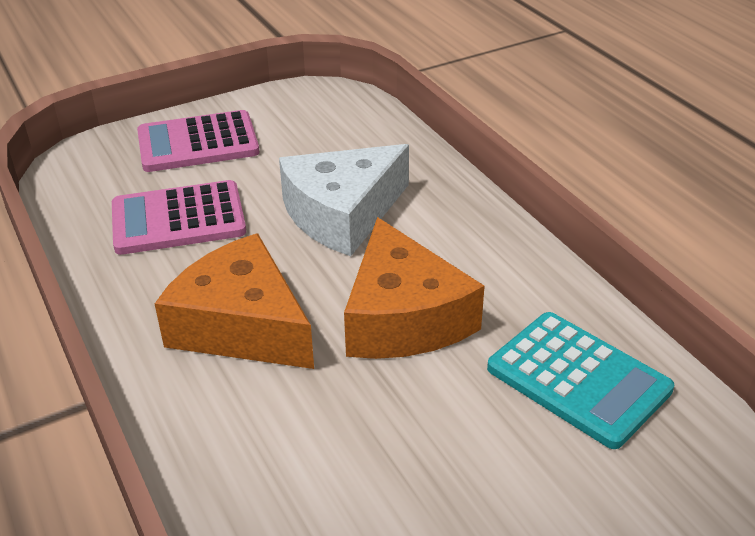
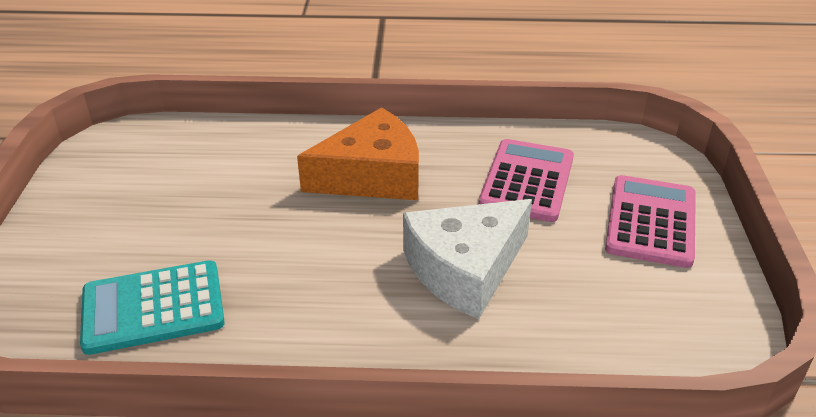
camera: 120 degrees right, 0 degrees up
(342, 214) = (465, 269): white cheese -> white cheese turned 120 degrees counterclockwise
(403, 317) = (306, 249): orange cheese -> none

